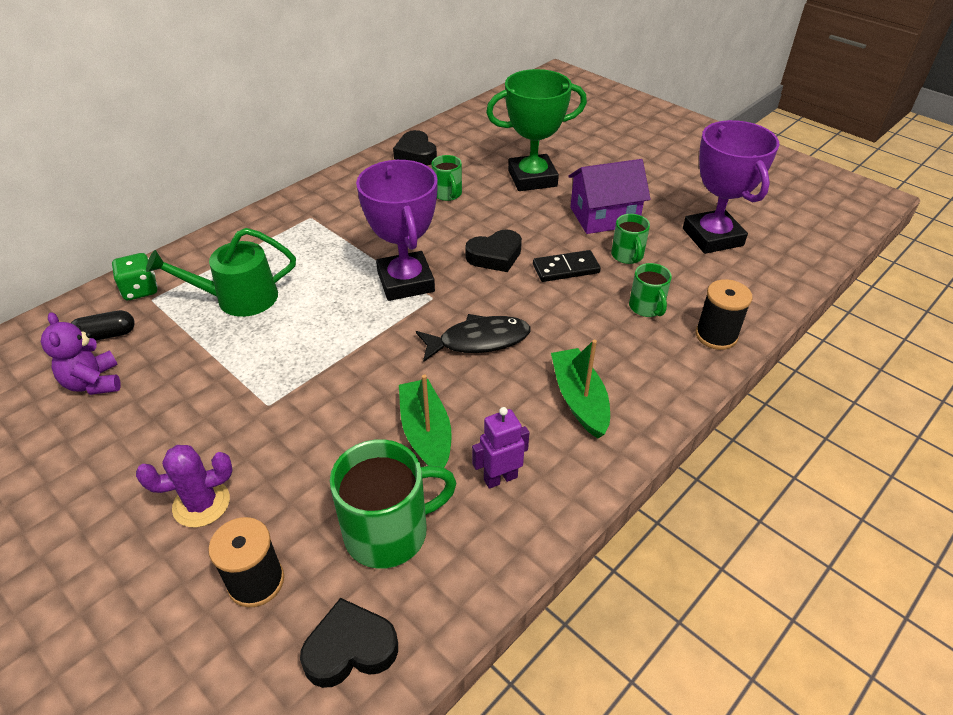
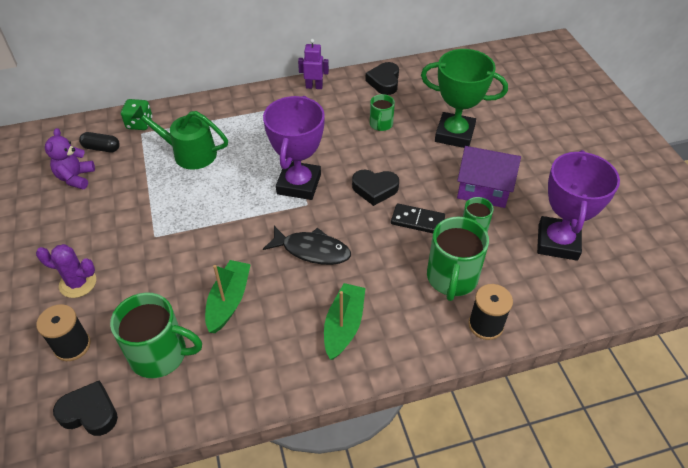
camera: 30 degrees right, 5 degrees up
(500, 478) = (249, 354): purple robot -> purple robot (314, 86)
(646, 307) = (452, 278): green mug -> green mug, size x1.79

